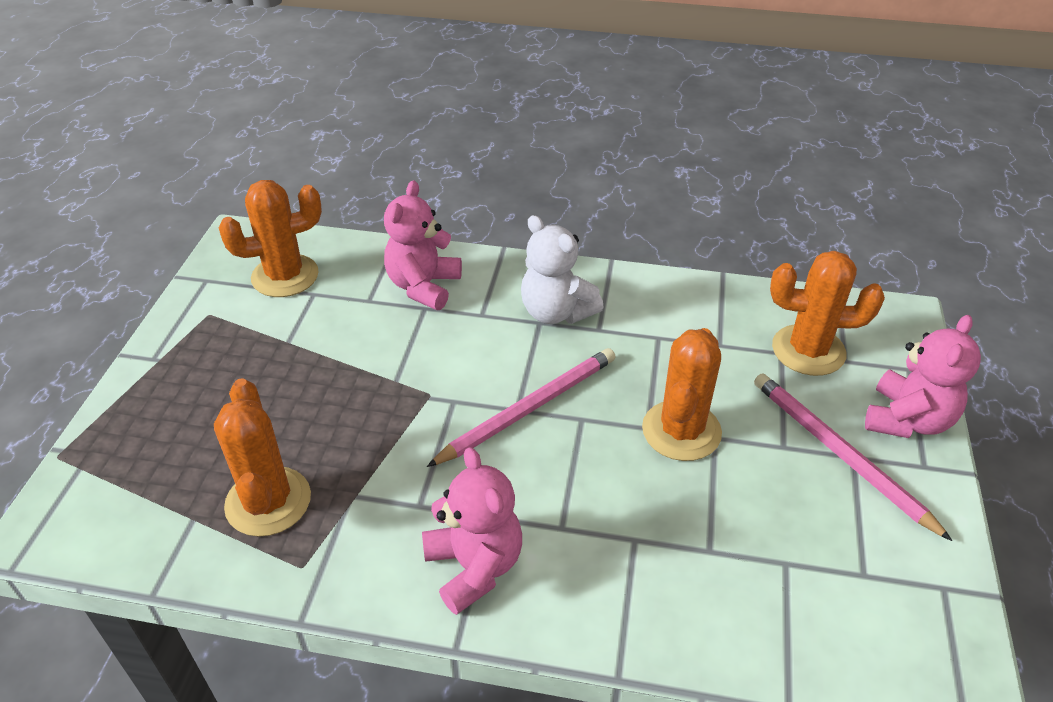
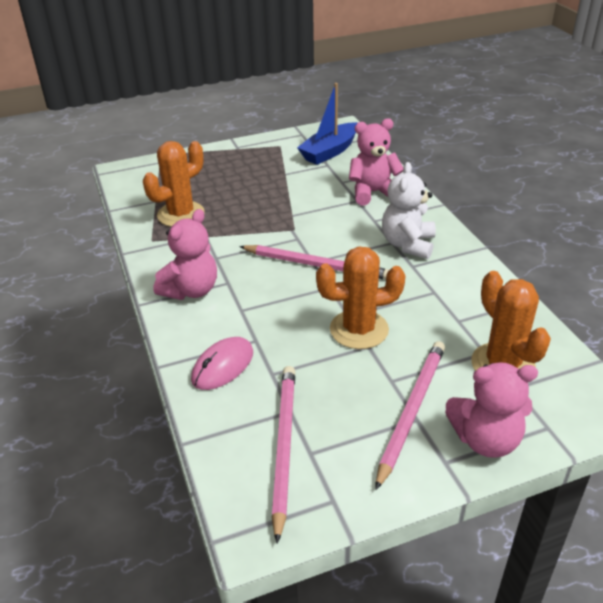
camera: 60 degrees right, 5 degrees down
(285, 276) = (330, 151): orange cactus -> blue boat
(664, 597) = (223, 366): none -> pink mouse
(844, 596) = (284, 447): none -> pink pencil

